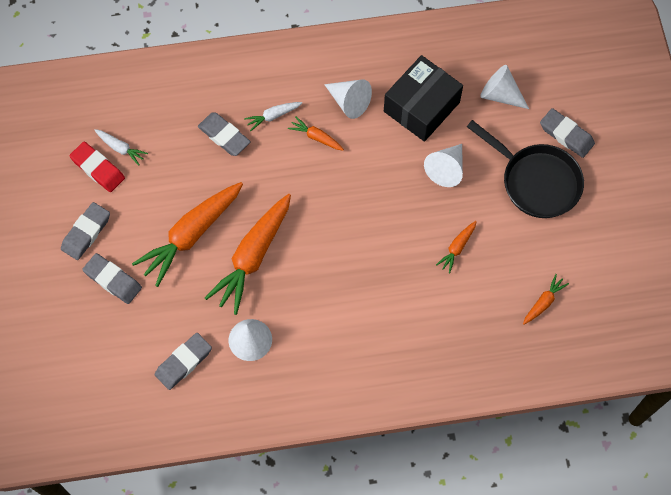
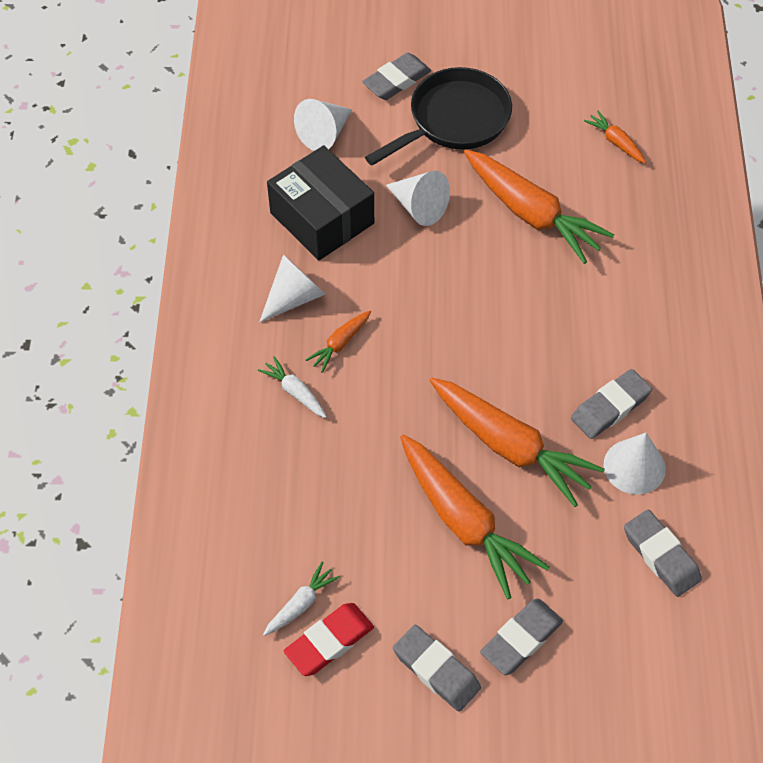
camera: 80 degrees left, 10 degrees down
(224, 136) = (312, 458): grey eraser -> grey eraser (610, 407)
(273, 116) = (294, 392): white carrot -> white carrot turned 150 degrees clockwise
(457, 248) = (532, 214): orange carrot -> orange carrot, size x2.18

